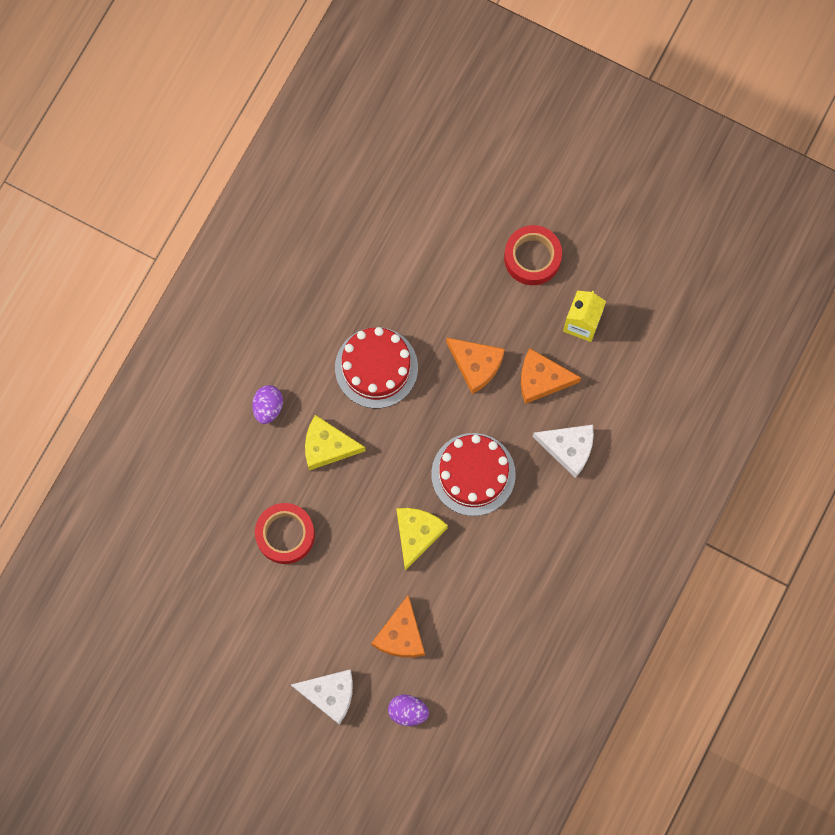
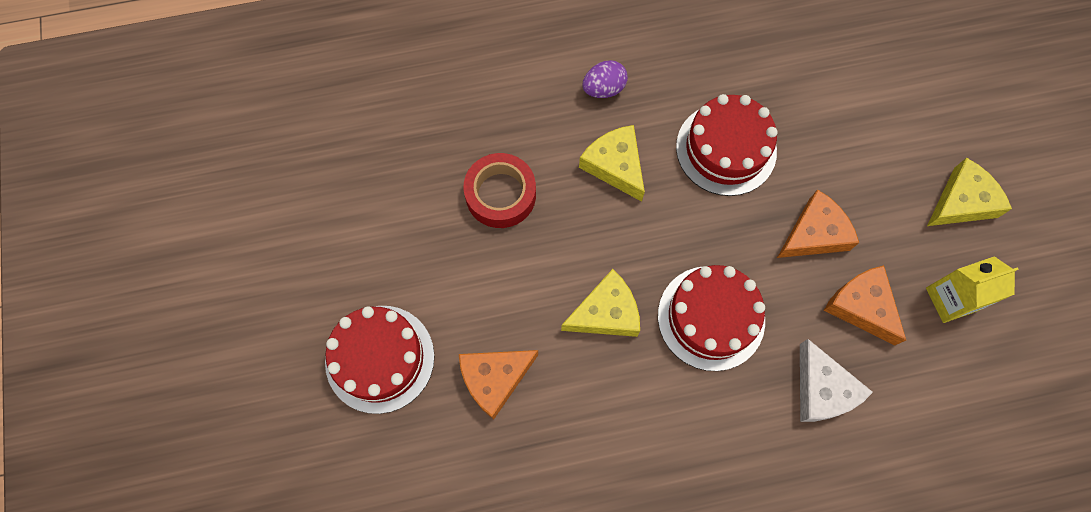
camera: 50 degrees right, 5 degrees down
(330, 694) = (380, 358): white cheese -> red cake
(408, 711) = (423, 450): purple egg -> none
(476, 365) = (814, 234): orange cheese -> orange cheese turned 120 degrees counterclockwise
(532, 258) = (962, 202): red tape -> yellow cheese

